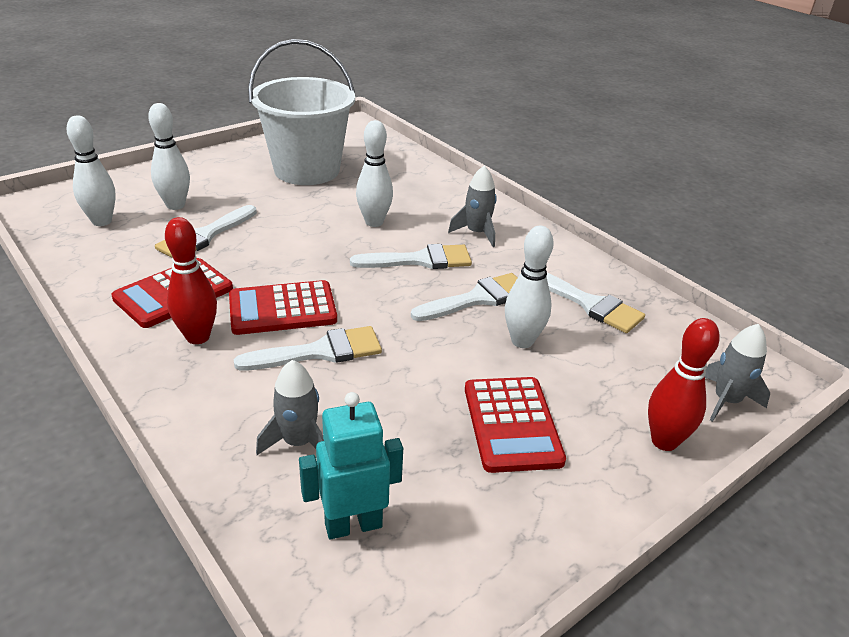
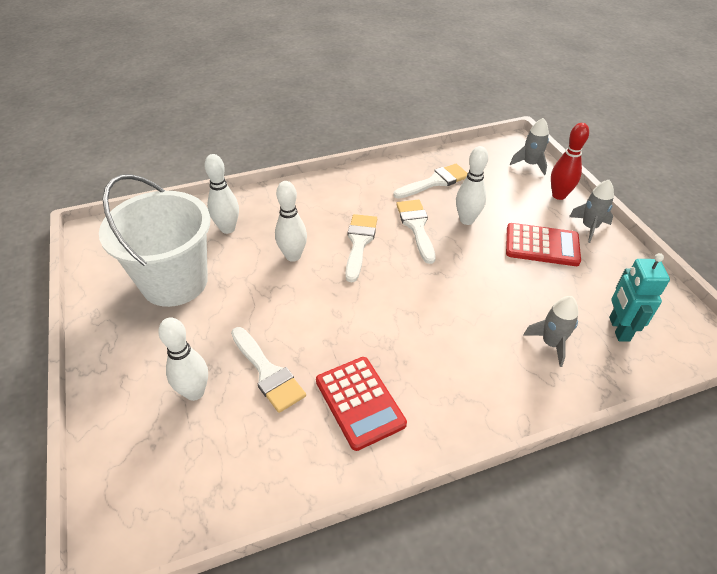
camera: 70 degrees left, 10 degrees up
(102, 221) = (198, 461): white bowling pin -> white bowling pin (227, 228)
(198, 337) = (427, 389): red bowling pin -> none
(282, 309) = (402, 331): red calculator -> none
(320, 352) = (460, 318): white brush -> none
(476, 233) = (333, 206): grey rocket -> grey rocket (589, 227)

